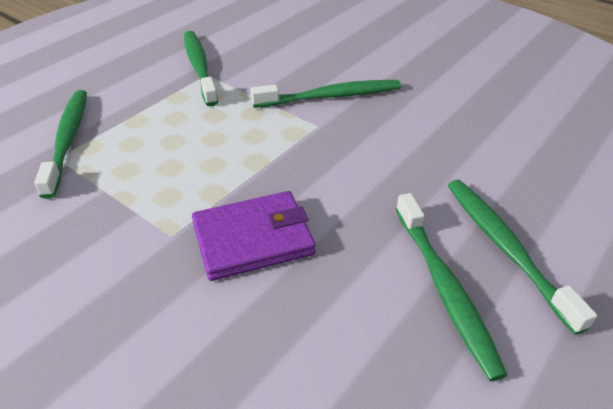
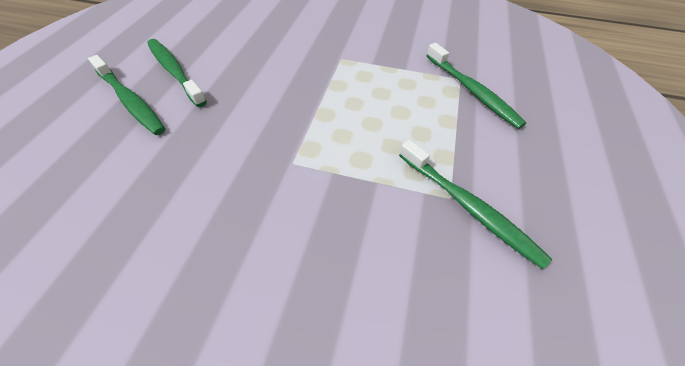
camera: 155 degrees right, 10 degrees up
(253, 239) = (294, 67): purple wallet -> none
(331, 96) = (295, 208): green toothbrush -> none

